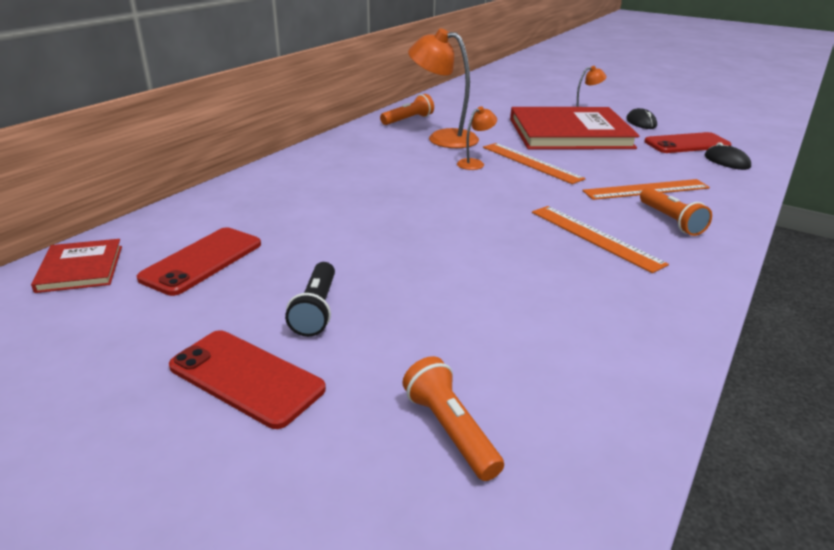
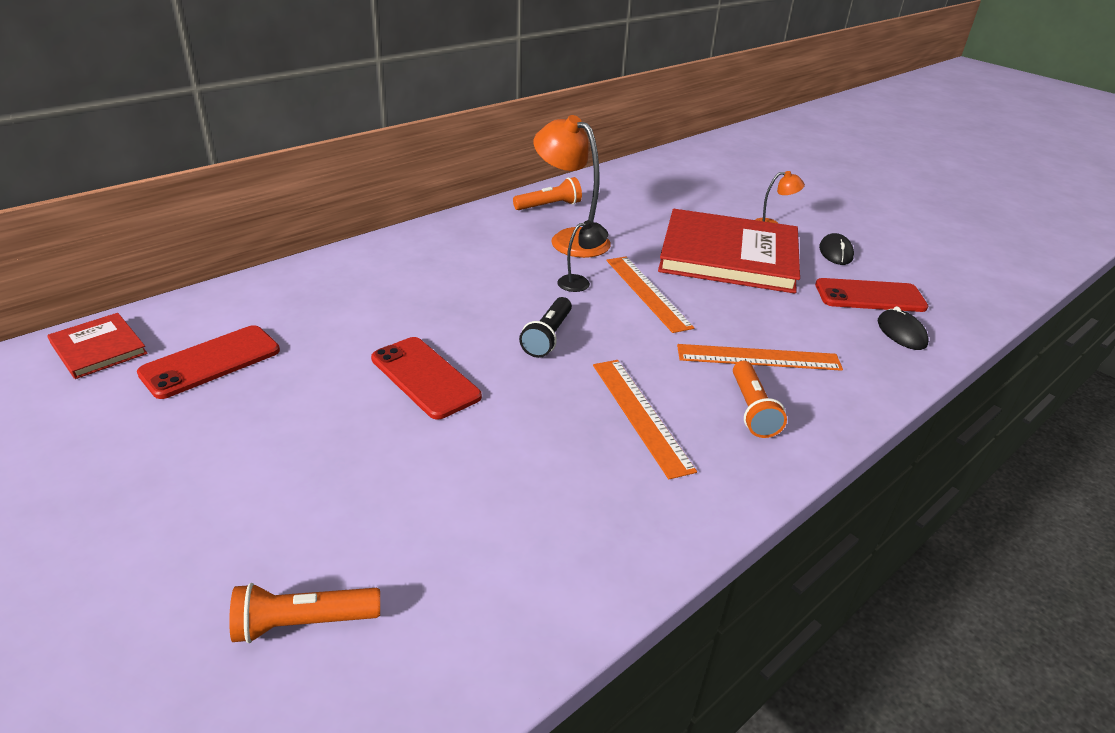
camera: 15 degrees right, 5 degrees up
(80, 268) = (98, 348): red book -> red book turned 45 degrees counterclockwise
(246, 377) = (161, 511): red phone -> red phone (425, 377)
(316, 310) = (277, 446): black flashlight -> black flashlight (548, 337)
(450, 430) = (304, 623): orange flashlight -> orange flashlight turned 90 degrees counterclockwise
(475, 163) = (580, 282): orange lamp -> black lamp

